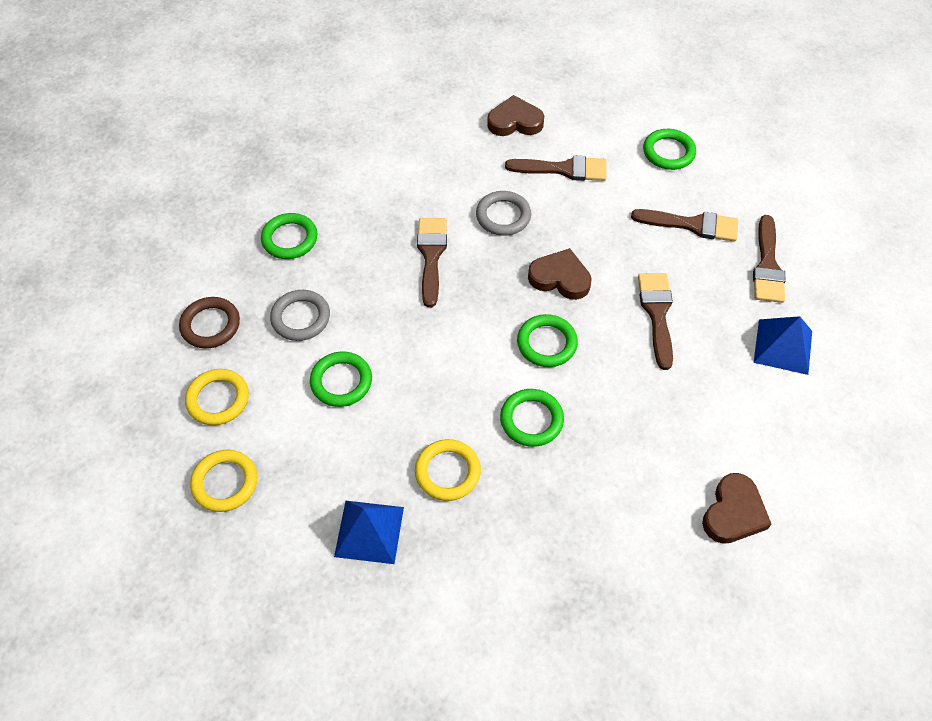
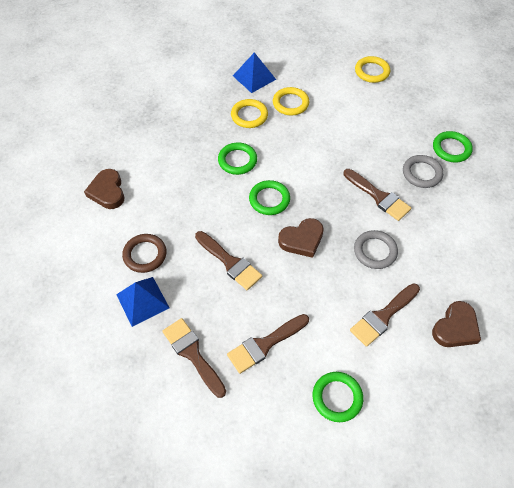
camera: 135 degrees right, 0 degrees up
(210, 325) = (419, 91): brown ring -> brown ring (145, 255)
(225, 482) = (326, 53): yellow ring -> yellow ring (290, 103)
(301, 318) = (390, 122): grey ring -> grey ring (422, 173)
(341, 381) = (336, 113): green ring -> none

